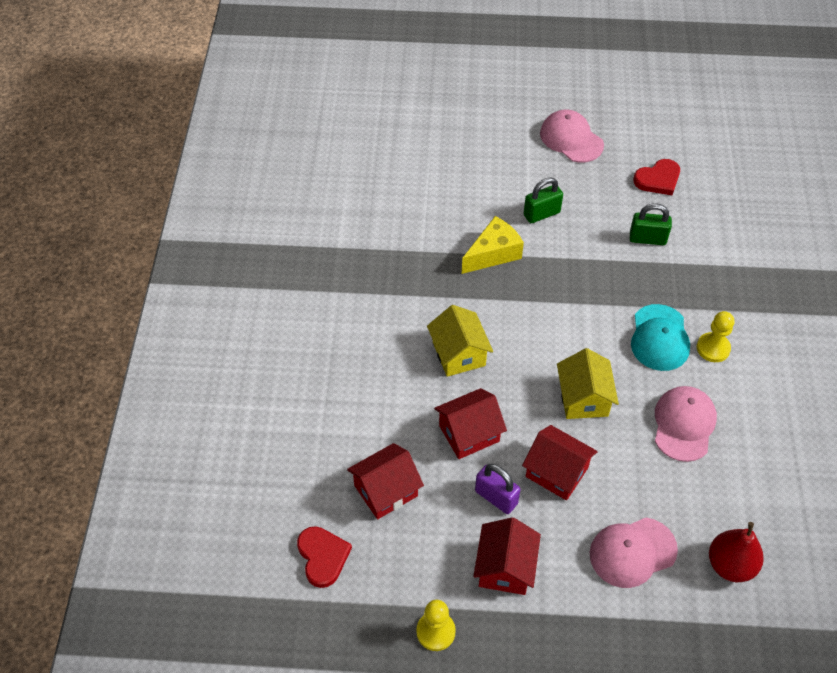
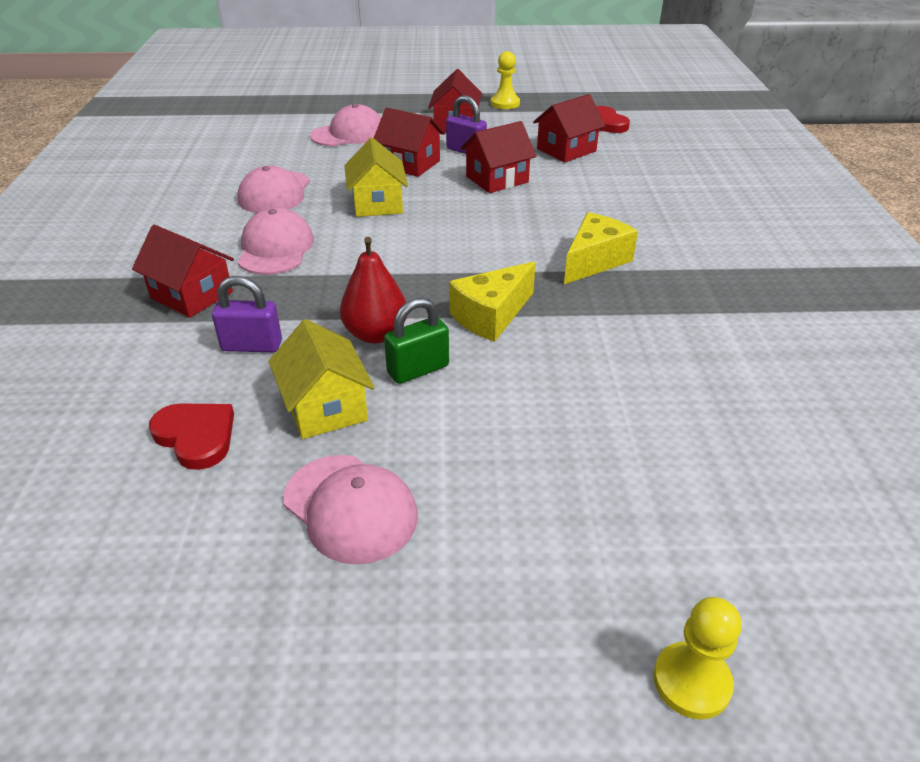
camera: 175 degrees right, 15 degrees down
(408, 305) = (594, 261): none -> yellow cheese
(459, 354) = (519, 226): yellow house -> yellow house (325, 407)
(647, 239) = (252, 346): green padlock -> purple padlock
(658, 179) = (196, 436): red heart -> red heart turned 75 degrees clockwise
(659, 338) = (275, 248): turquoise cap -> pink cap
(705, 288) = (192, 295): none -> red house
(713, 348) = (213, 243): yellow pawn -> yellow pawn (691, 682)
(730, 565) = (268, 132): red pear -> red pear (375, 334)

